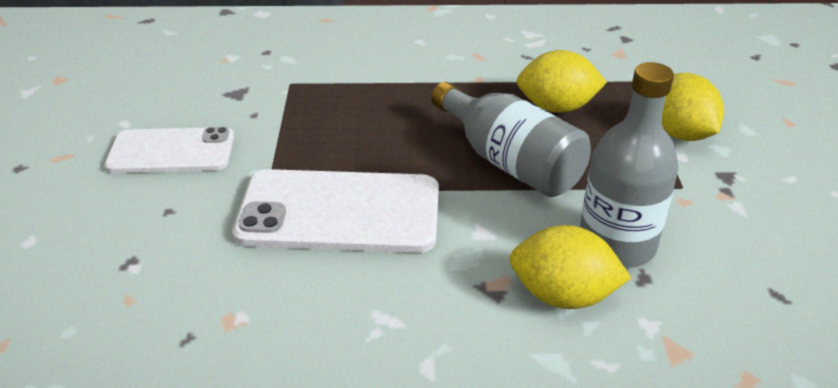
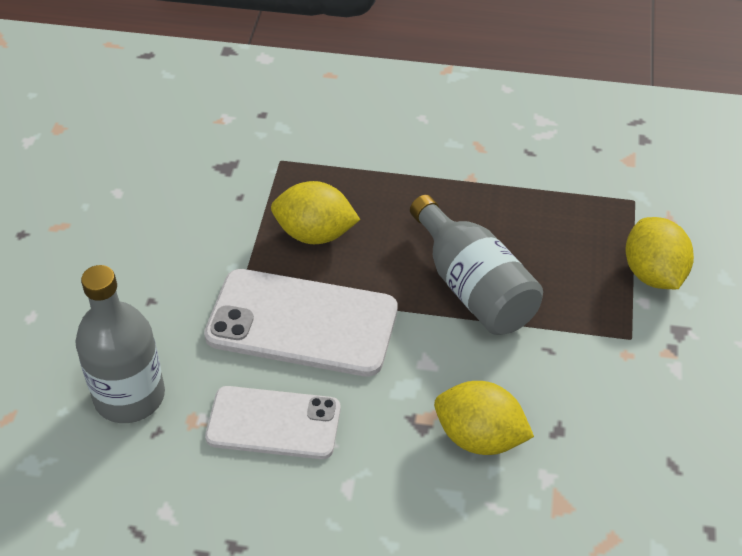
camera: 10 degrees right, 10 degrees up
(171, 151) = (158, 233): white phone -> white phone (273, 423)
(556, 107) = (539, 225): yellow lemon -> yellow lemon (315, 234)
(616, 245) = (545, 393): grey bottle -> grey bottle (129, 396)

